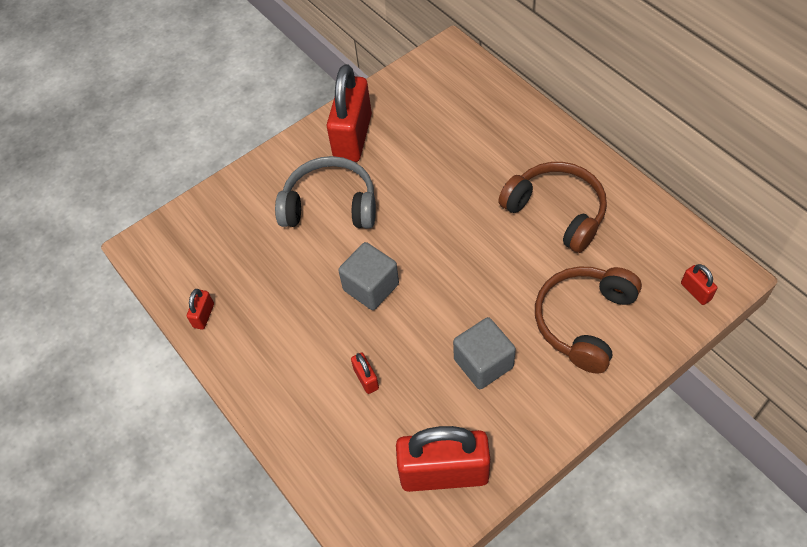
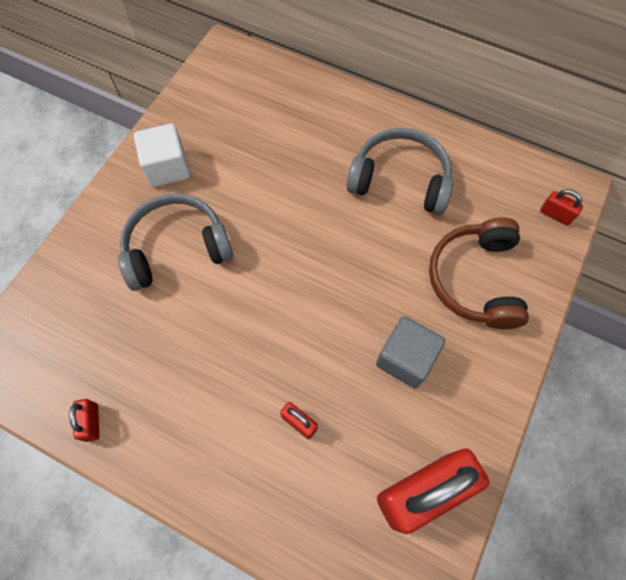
camera: 30 degrees left, 10 degrees up
(353, 137) = (167, 168): red padlock -> white cube
(371, 287) = (259, 321): grey cube -> none
(557, 211) = (400, 180): brown headphones -> grey headphones

